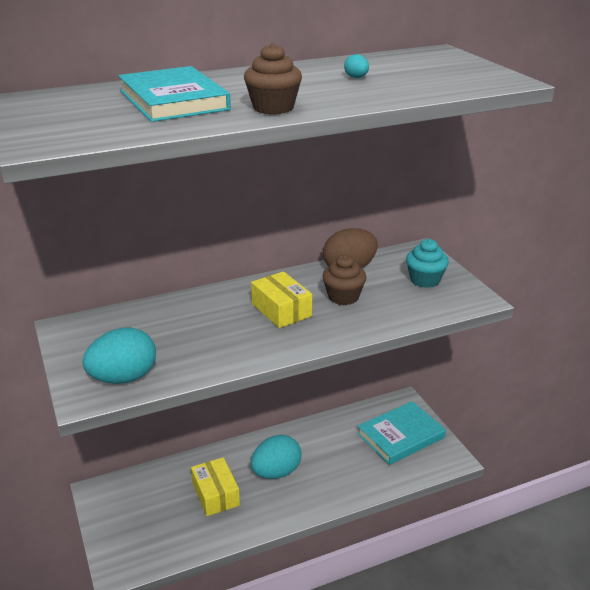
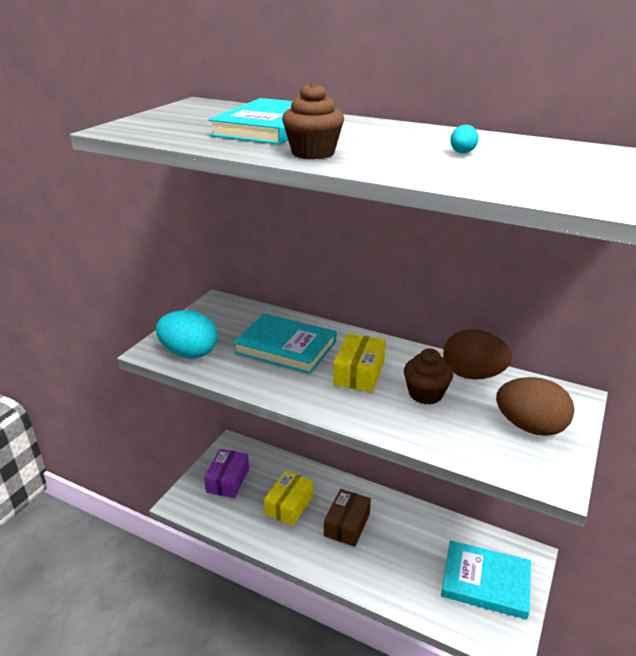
camera: 50 degrees right, 0 degrees up
(136, 519) = (227, 480): none -> purple box
(196, 325) = (286, 347): none -> turquoise book
(276, 472) = (347, 524): turquoise egg -> brown box
(425, 280) = (530, 427): turquoise cupcake -> brown egg

